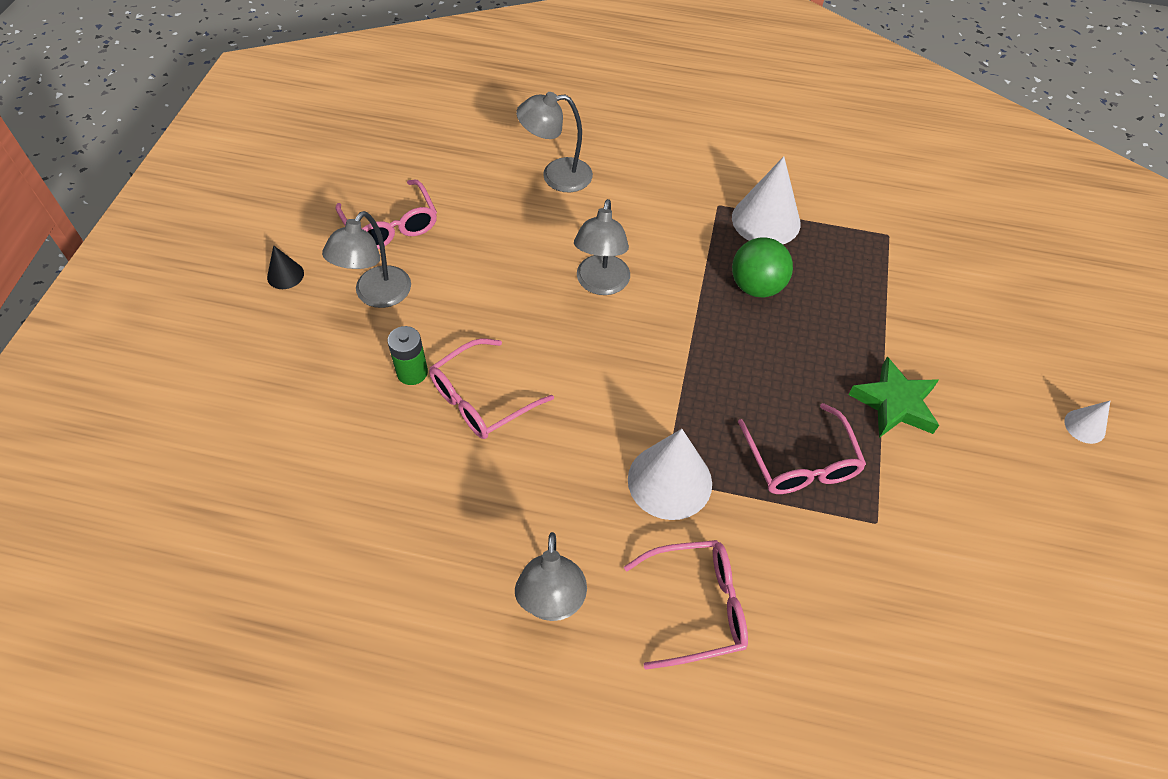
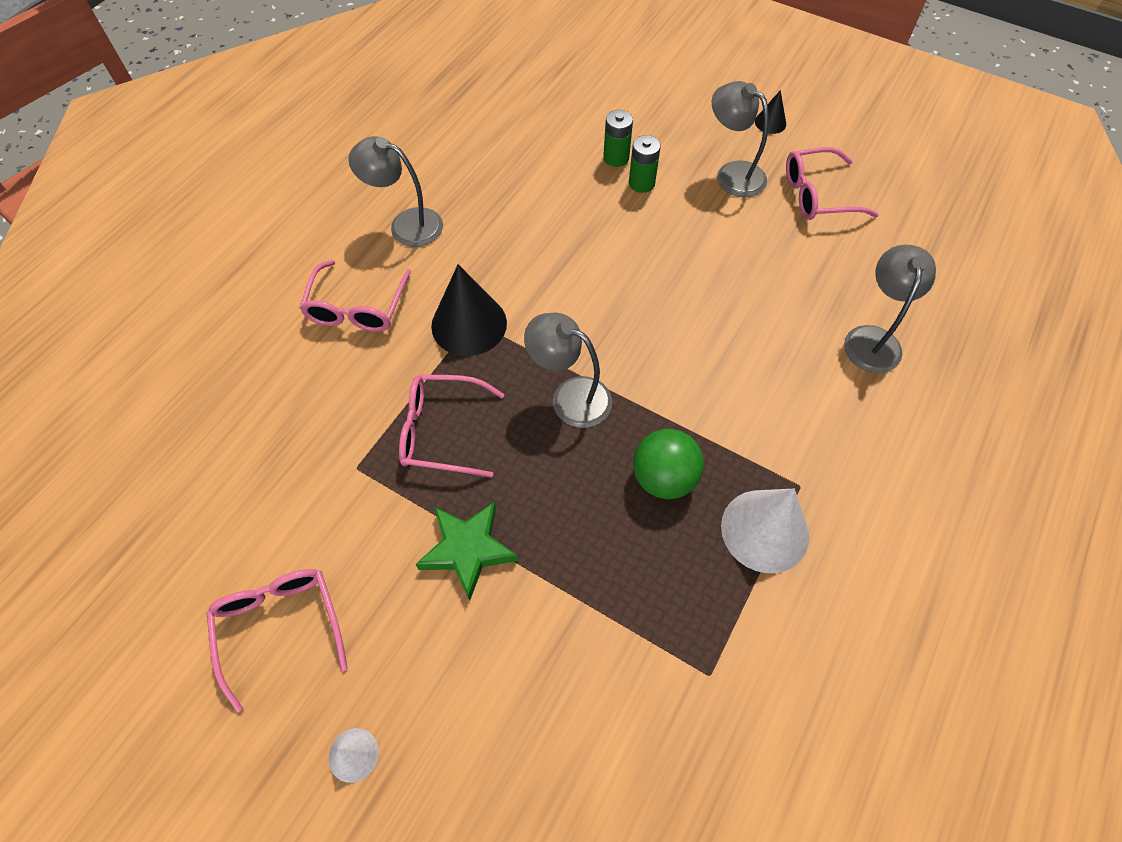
camera: 110 degrees right, 5 degrees up
(376, 406) = (616, 158): none -> green battery
(481, 399) = (599, 220): pink glasses -> pink glasses (280, 627)
(601, 284) = (704, 336): grey lamp -> grey lamp (570, 396)
(669, 481) = (469, 324): white cone -> black cone

